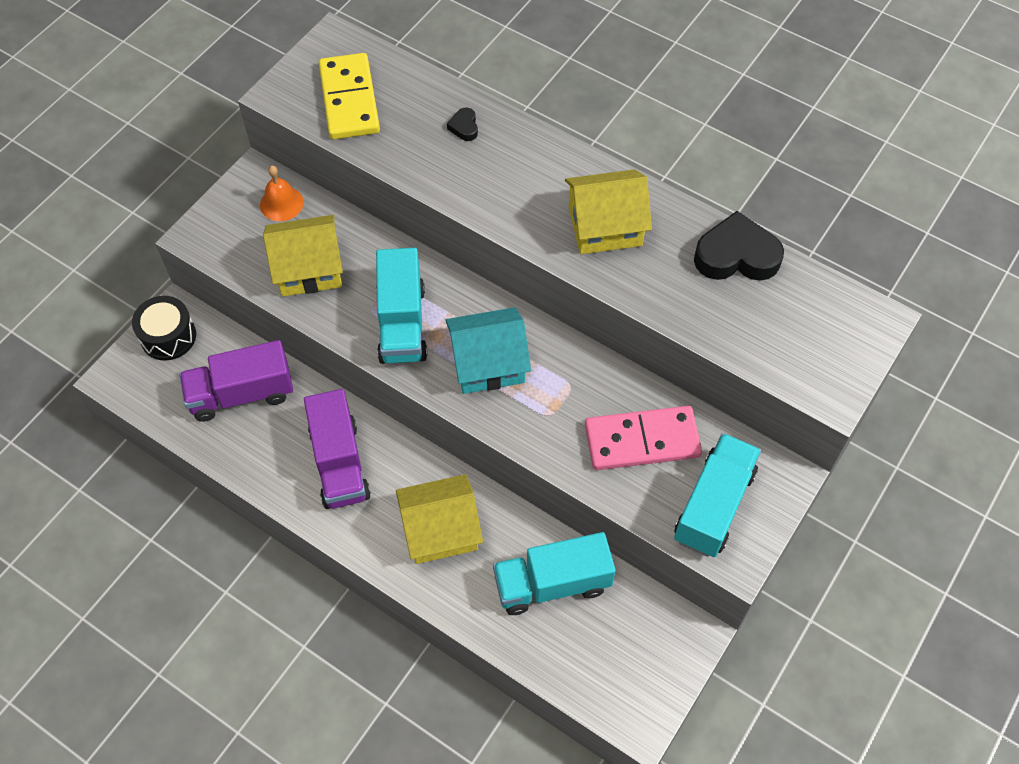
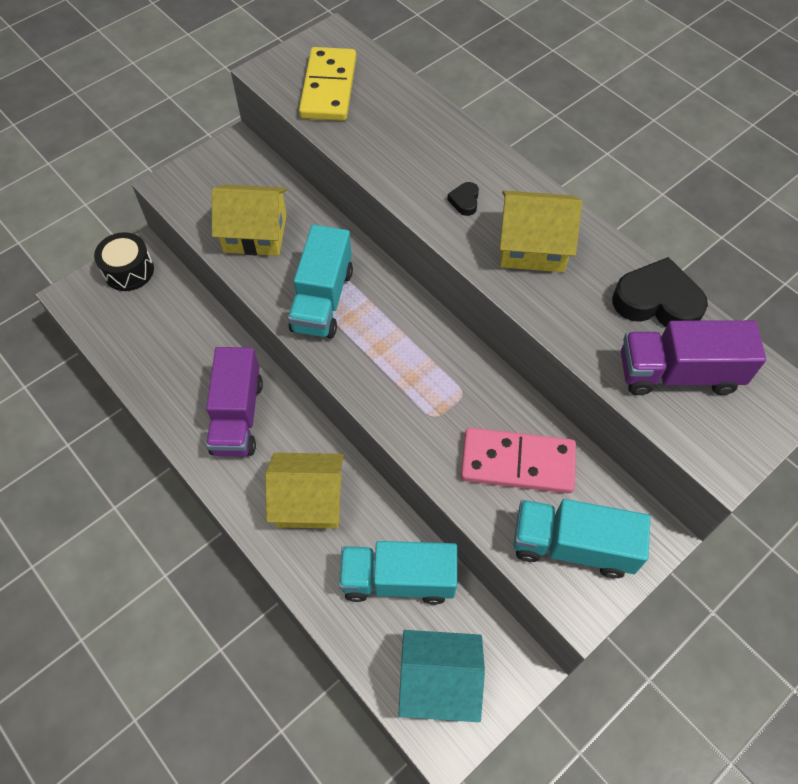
camera: 15 degrees right, 0 degrees up
(241, 394) = (173, 334): purple truck -> purple truck (678, 373)
(281, 203) = (251, 173): orange bell -> none
(464, 127) = (425, 131): black heart -> black heart (464, 201)
(488, 363) = (390, 354): turquoise house -> turquoise house (439, 681)
(714, 505) = (572, 546): turquoise truck -> turquoise truck turned 120 degrees counterclockwise

